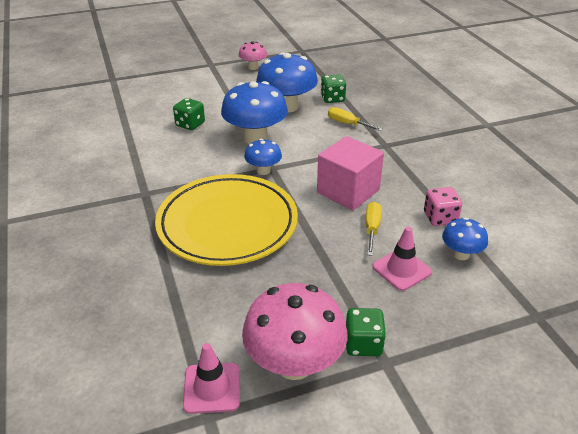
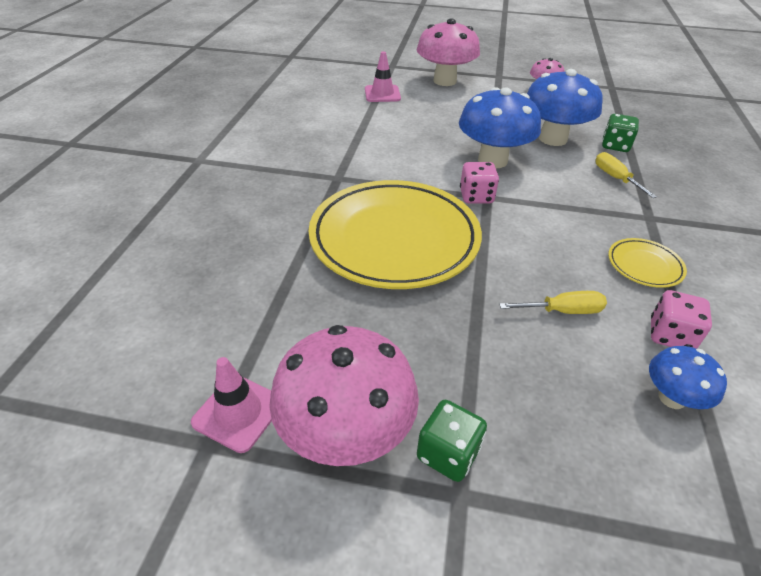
camera: 30 degrees right, 5 degrees up
(169, 81) = (445, 81): none -> pink mushroom
(190, 124) = (433, 126): green dice -> none
(263, 170) = (476, 196): blue mushroom -> pink dice
(348, 191) = (562, 254): pink cube -> none
(372, 229) = (562, 311): yellow screwdriver -> yellow screwdriver turned 45 degrees clockwise
(401, 179) = (644, 266): none -> yellow plate
(401, 269) = (568, 380): pink traffic cone -> pink traffic cone (382, 94)

